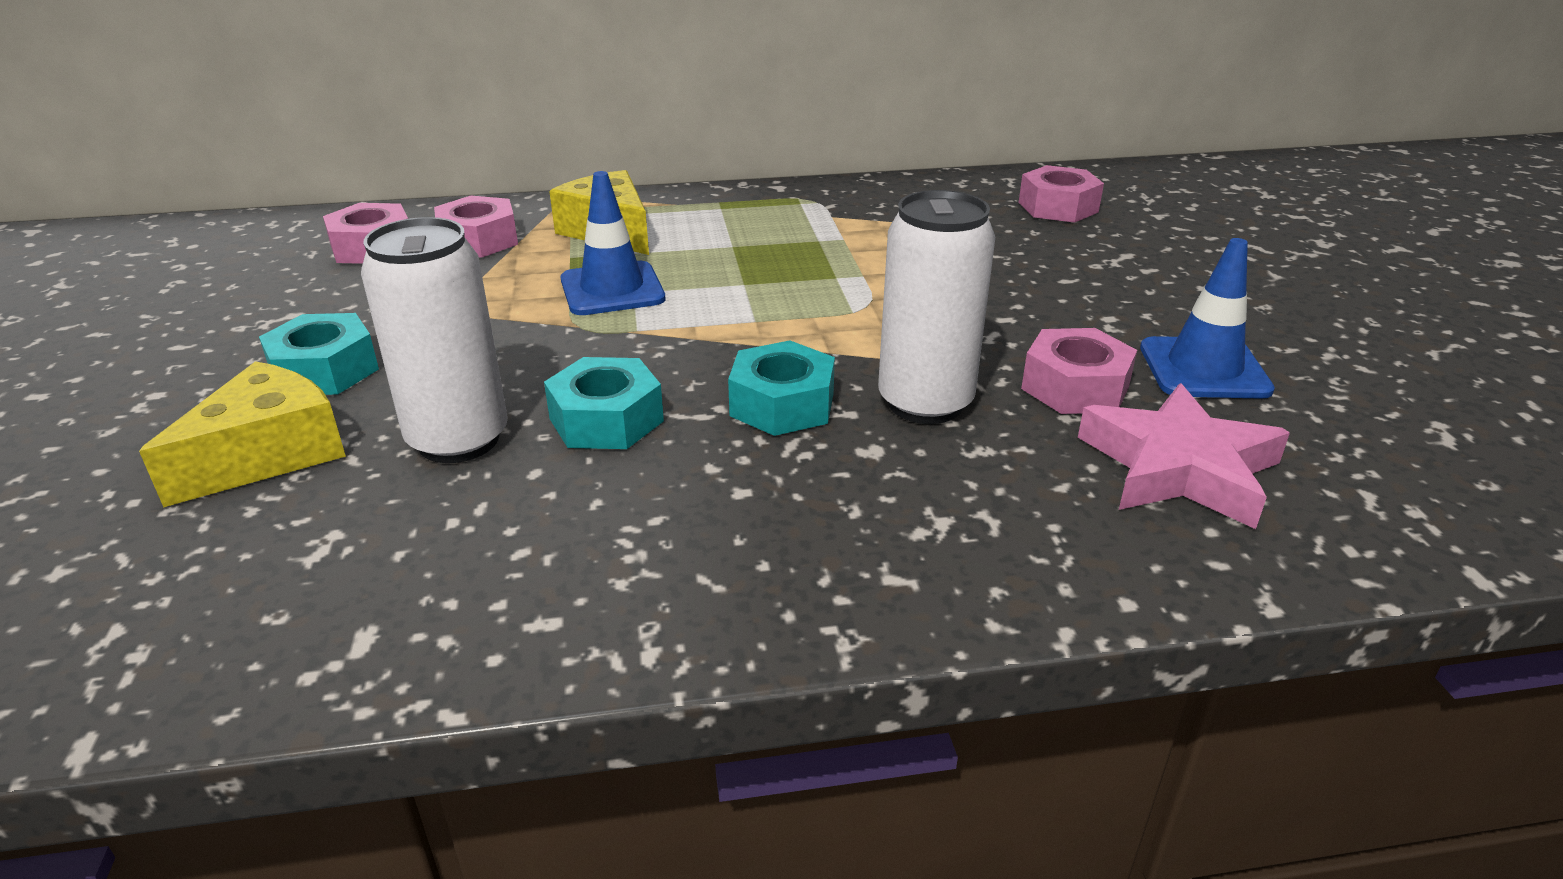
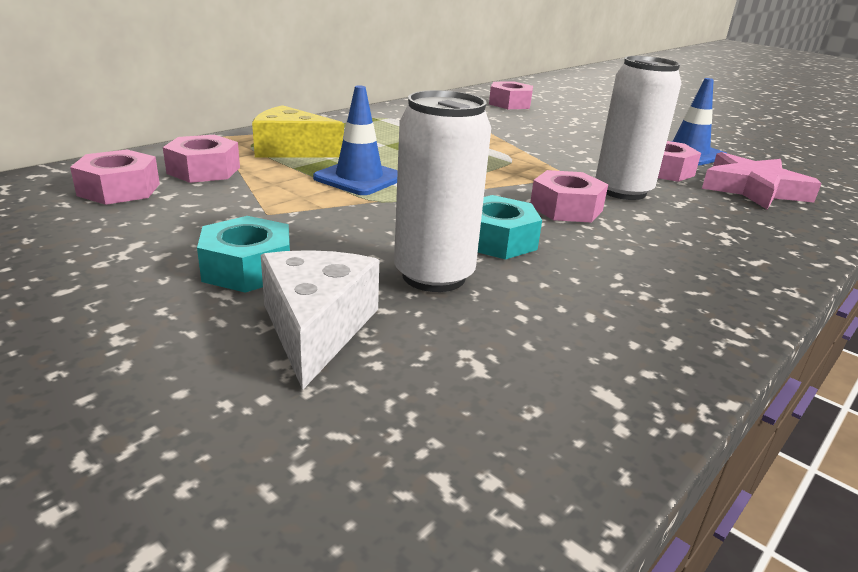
camera: 40 degrees left, 5 degrees down
(268, 455) = (316, 328): yellow cheese -> white cheese
(782, 404) = (566, 208): turquoise nut -> pink nut

